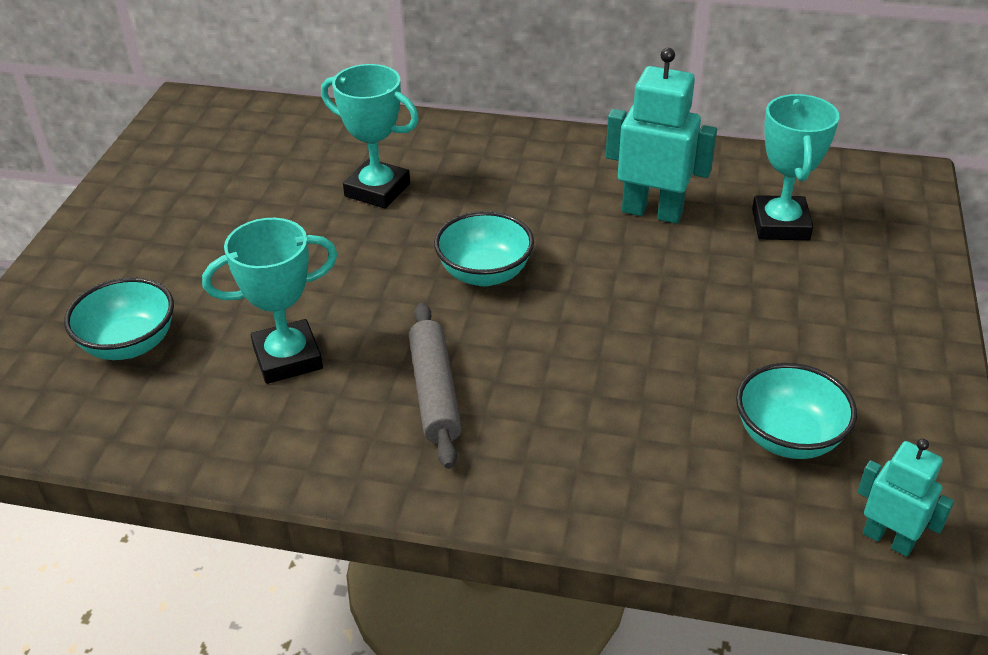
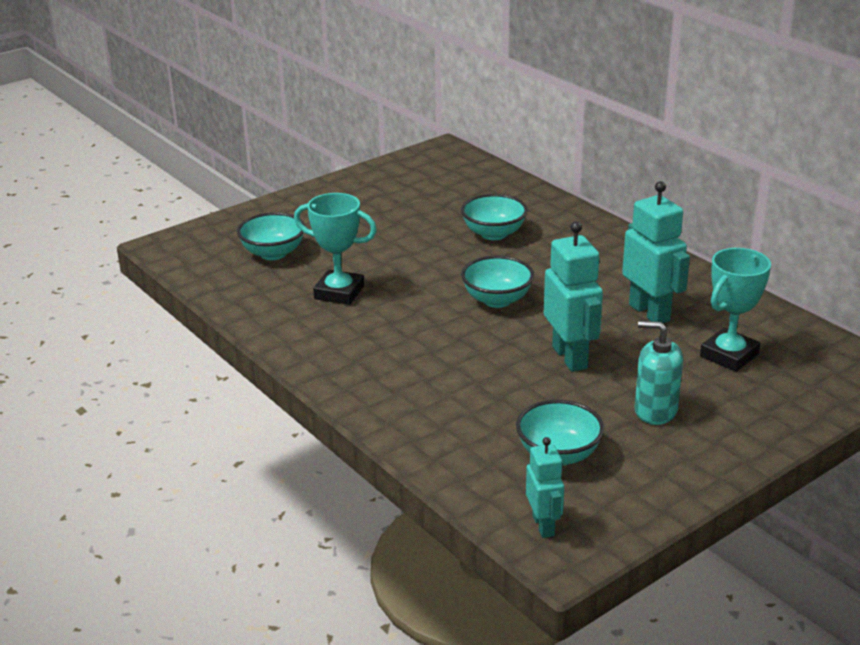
camera: 40 degrees right, 10 degrees down
(377, 190) = (494, 234): turquoise trophy -> turquoise bowl
(434, 392) = (391, 341): grey rolling pin -> none
(647, 307) = (570, 357): none -> turquoise robot
(802, 326) = (655, 411): none -> turquoise soap dispenser

